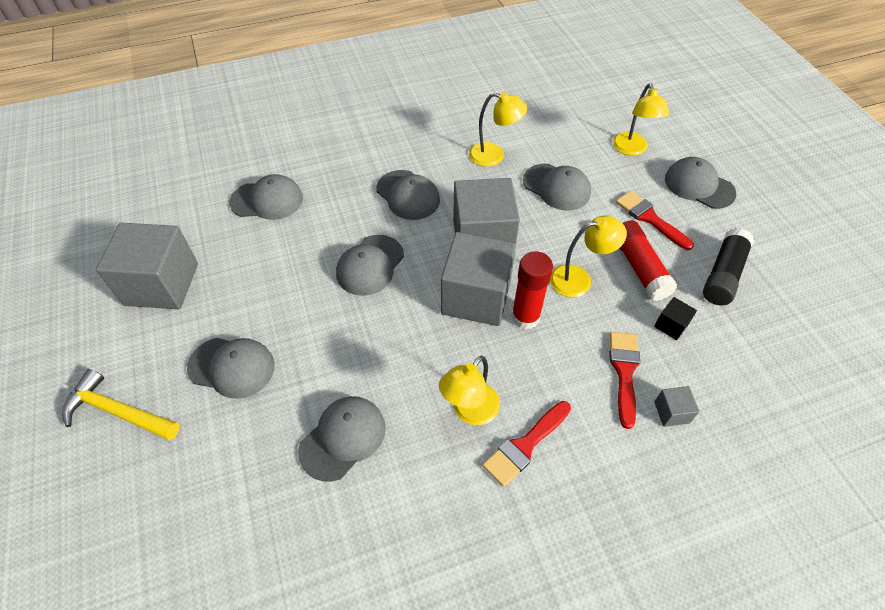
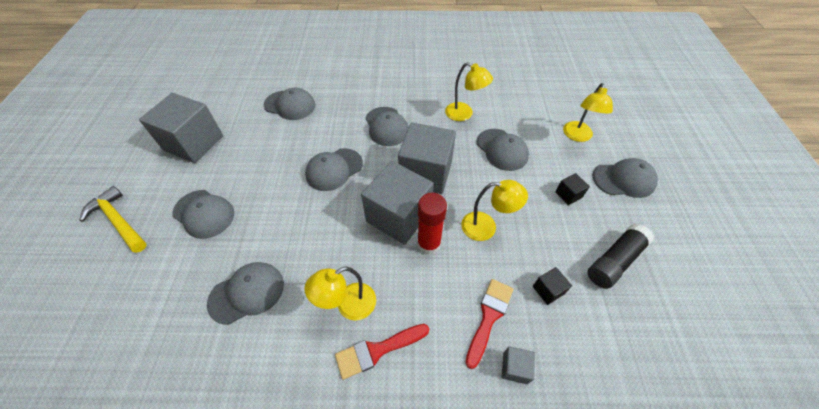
camera: 20 degrees right, 0 degrees up
(639, 267) = (541, 232): red glue stick -> none
(649, 218) = (568, 195): red brush -> black cube
(699, 186) = (623, 180): grey cap -> grey cap turned 120 degrees clockwise

